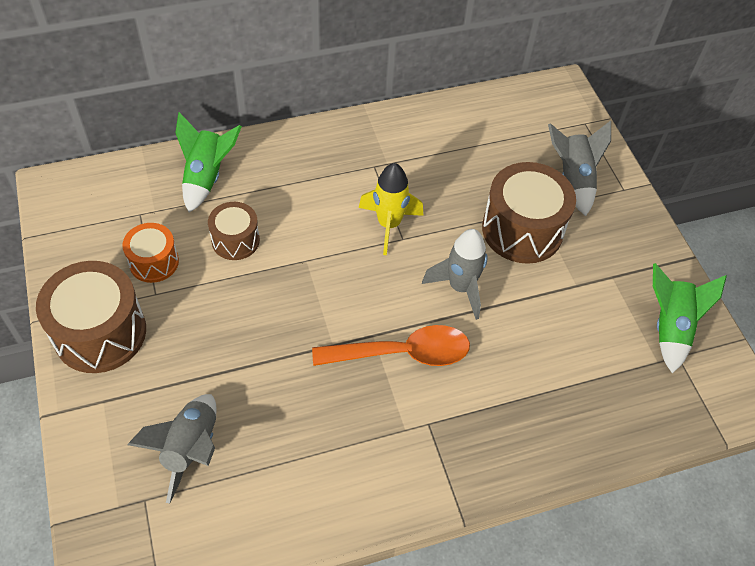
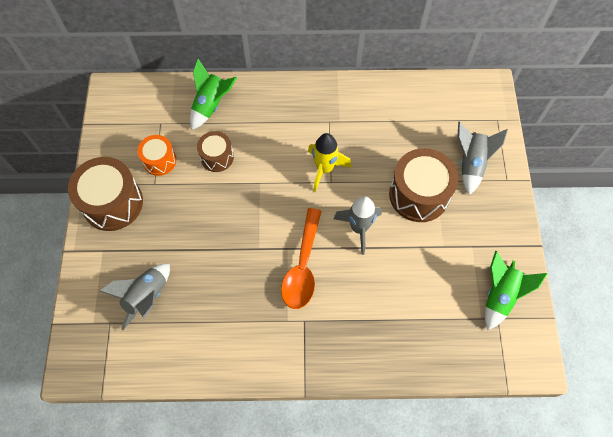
camera: 20 degrees right, 10 degrees up
(402, 353) = (302, 266): orange spoon -> orange spoon turned 90 degrees clockwise

